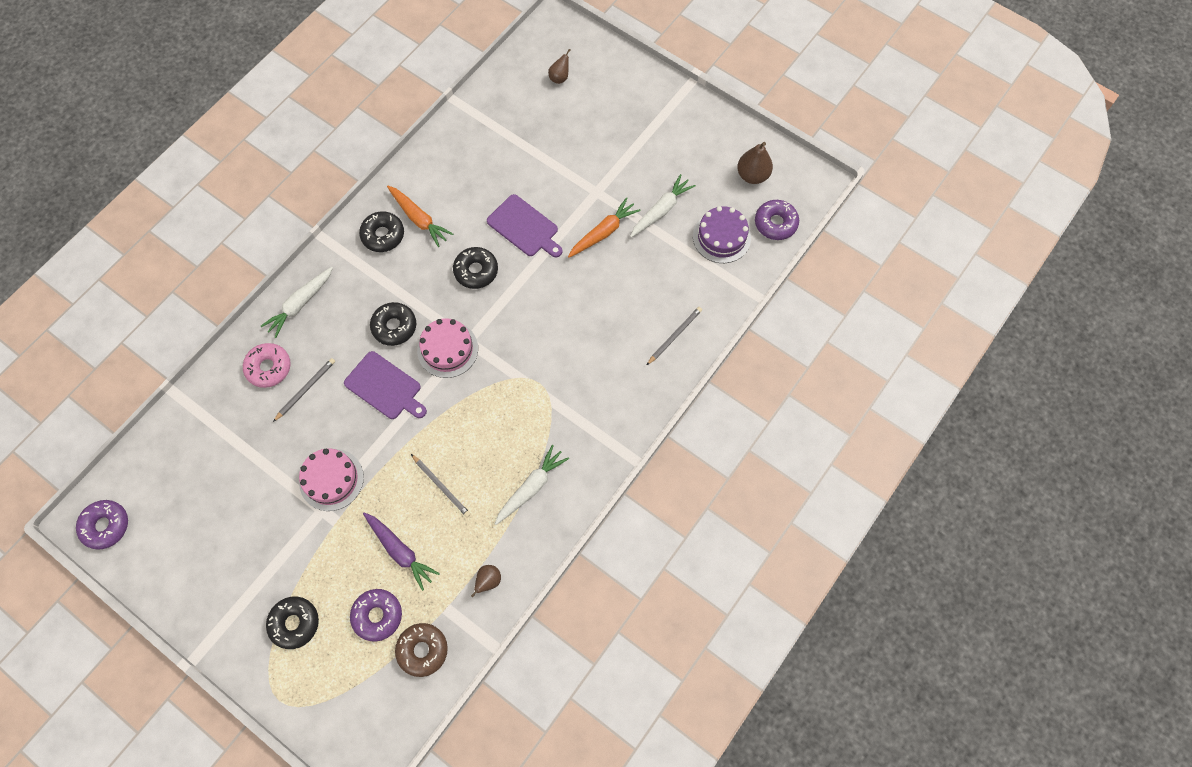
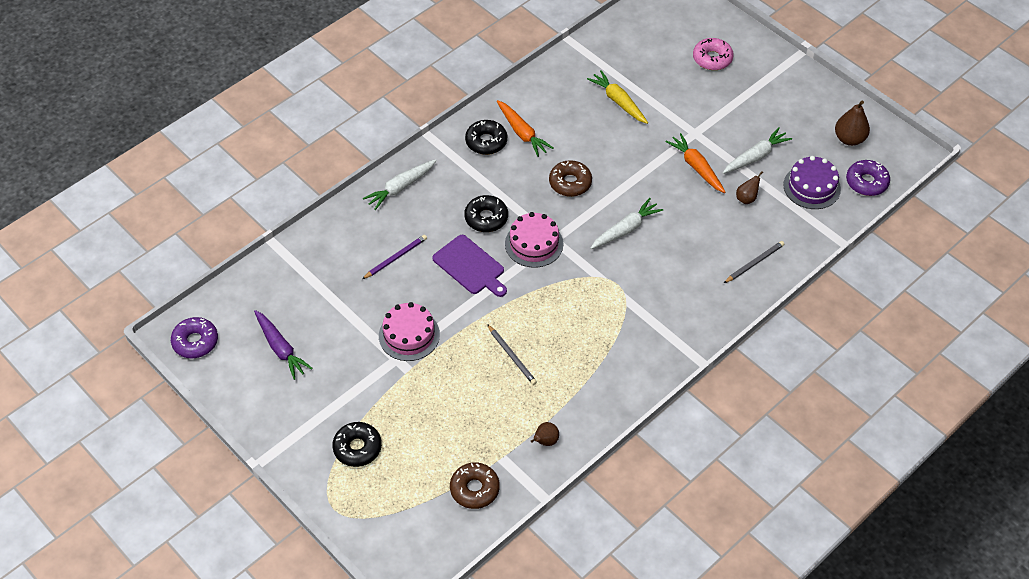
camera: 10 degrees right, 15 degrees down
(269, 368) = (364, 235): pink donut -> pink donut (712, 59)
(305, 389) = (395, 258): grey pencil -> purple pencil
(377, 616) = (436, 454): purple donut -> none
(400, 551) = (465, 403): purple carrot -> purple carrot (280, 348)
(476, 271) = (570, 183): black donut -> brown donut
(514, 167) = (618, 102): none -> yellow carrot
(524, 227) = (621, 153): purple cutting board -> none
(531, 488) = (597, 370): white carrot -> white carrot (625, 229)
(559, 78) = (672, 34): brown pear -> brown pear (746, 198)
(603, 232) = (696, 167): orange carrot -> orange carrot turned 90 degrees counterclockwise

